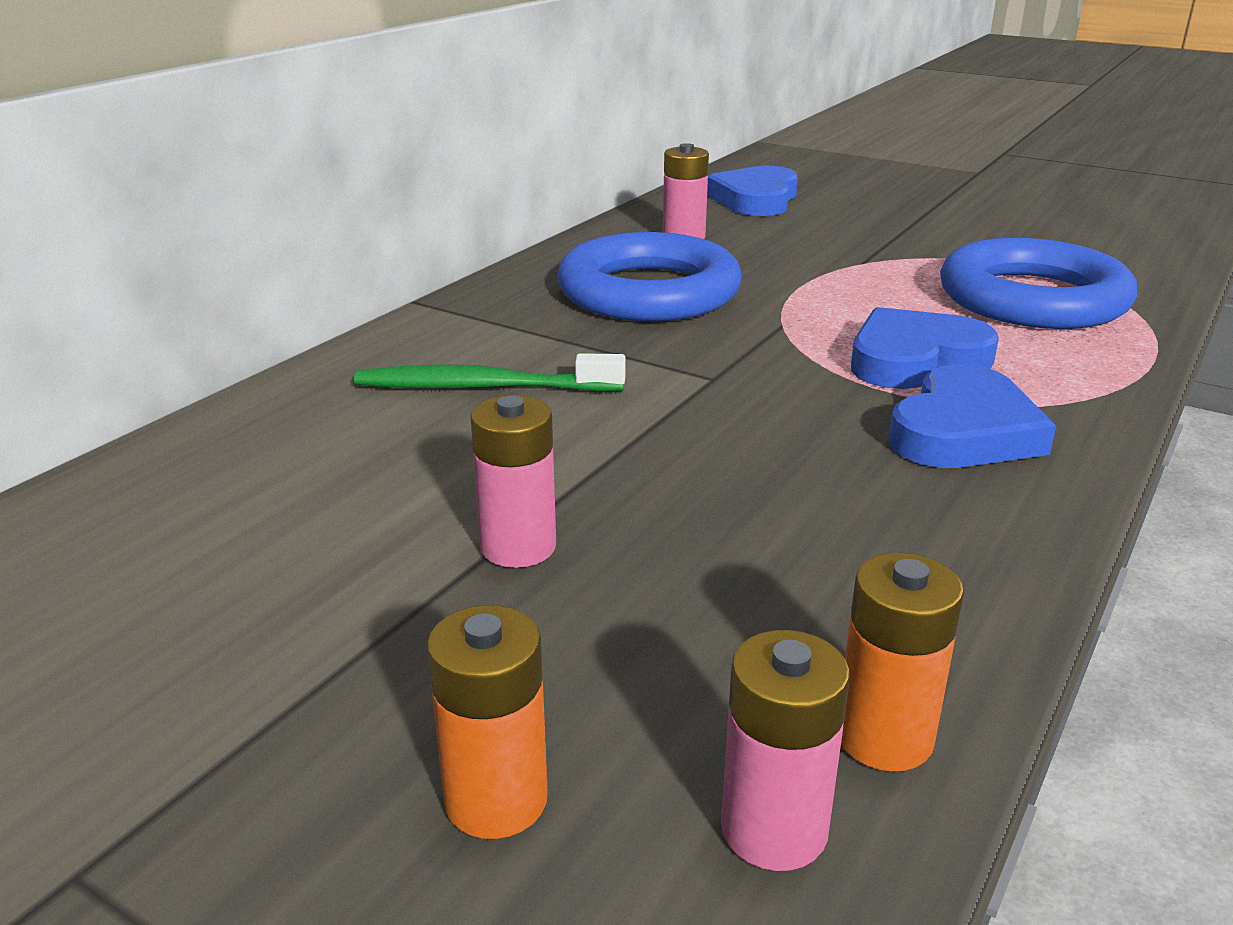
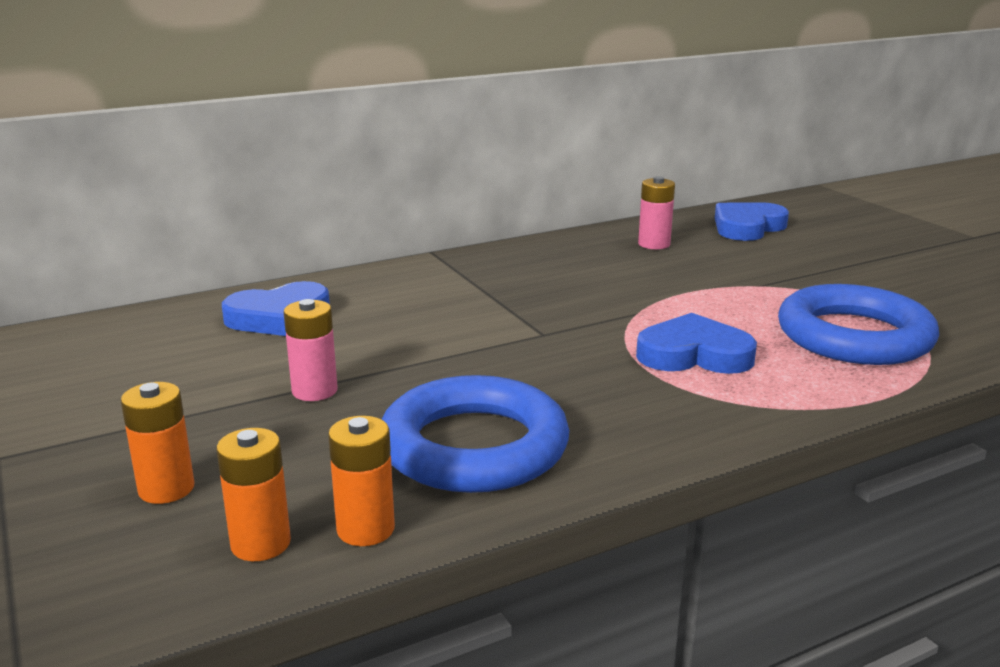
camera: 30 degrees right, 5 degrees down
(483, 387) = (404, 308): green toothbrush -> none
(649, 292) = (578, 275): blue ring -> blue ring (474, 446)
(774, 829) = (261, 543): pink battery -> orange battery
(964, 431) = (656, 404): blue heart -> blue heart (279, 317)

